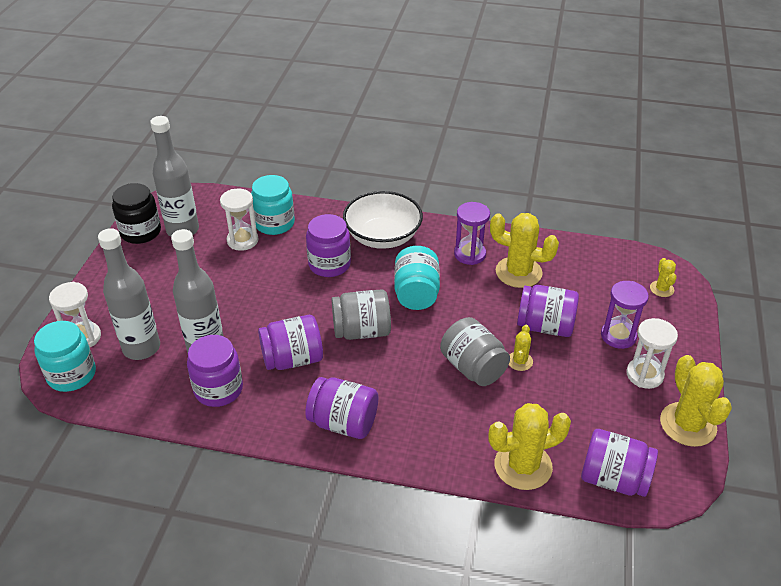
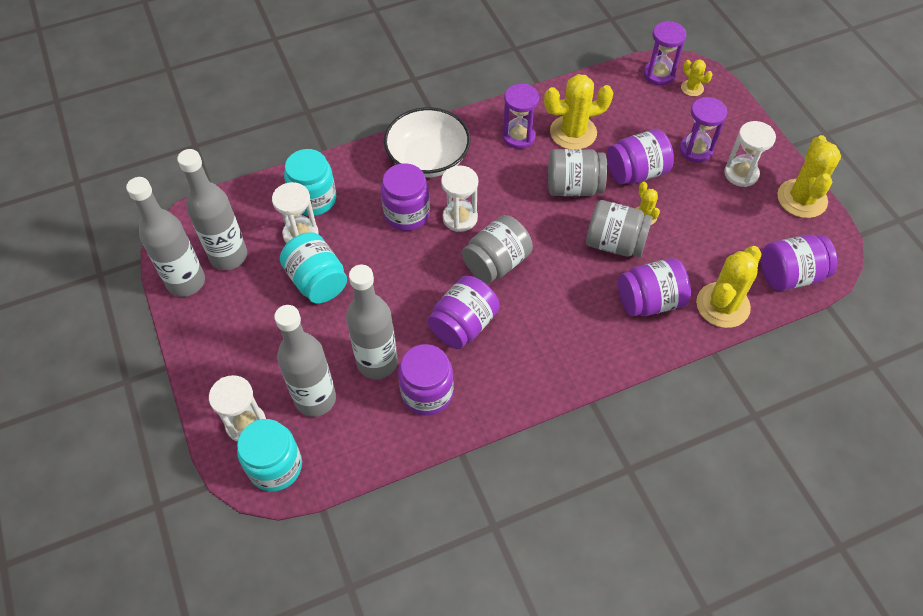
camera: 35 degrees left, 15 degrees up
(141, 232) = (186, 282): black jar -> grey bottle
(343, 422) = (560, 356): purple jar -> purple jar (649, 301)
(366, 286) = (460, 218): none -> white hourglass
(416, 293) = (508, 200): turquoise jar -> turquoise jar (317, 281)
(479, 310) = (573, 187): none -> grey jar
(640, 265) = (659, 74): none -> purple hourglass
(688, 424) = (802, 199): yellow cactus -> yellow cactus turned 60 degrees clockwise

